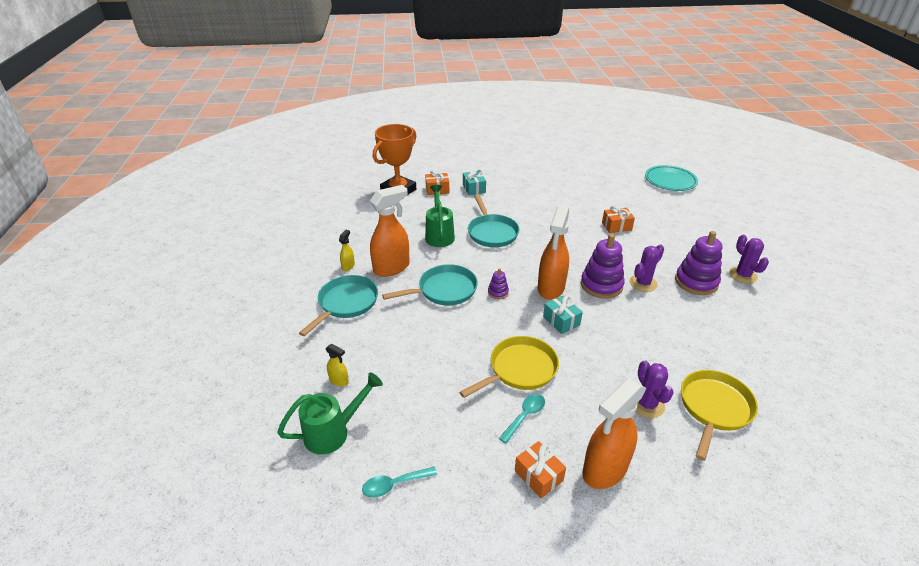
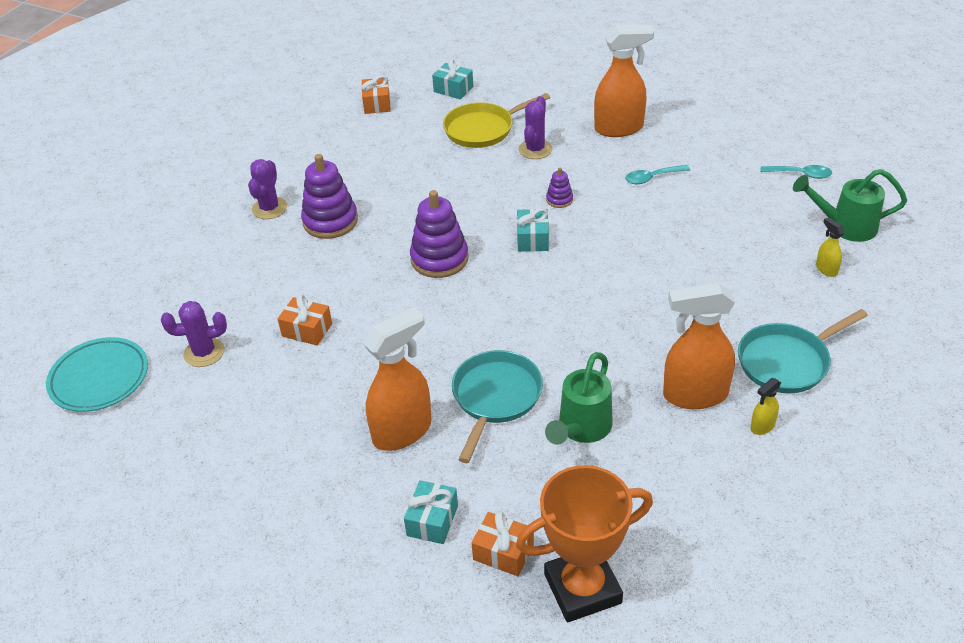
camera: 145 degrees left, 5 degrees up
(444, 290) = (641, 329): turquoise pan -> none
(498, 292) = (573, 298): purple stacking toy -> purple stacking toy (559, 200)
(519, 369) = (623, 212): yellow pan -> none
(538, 476) = (675, 142): orange gift -> orange gift (377, 104)
(551, 288) = (503, 278): orange spray bottle -> orange spray bottle (403, 431)
(643, 283) = (389, 242): purple cactus -> purple cactus (204, 352)
(806, 450) = (453, 89): none -> turquoise gift

